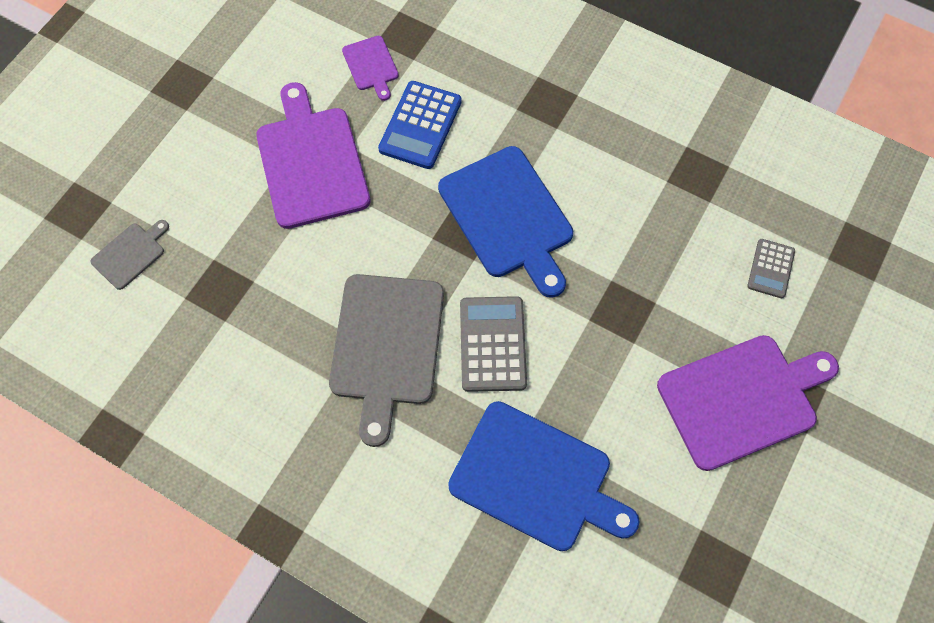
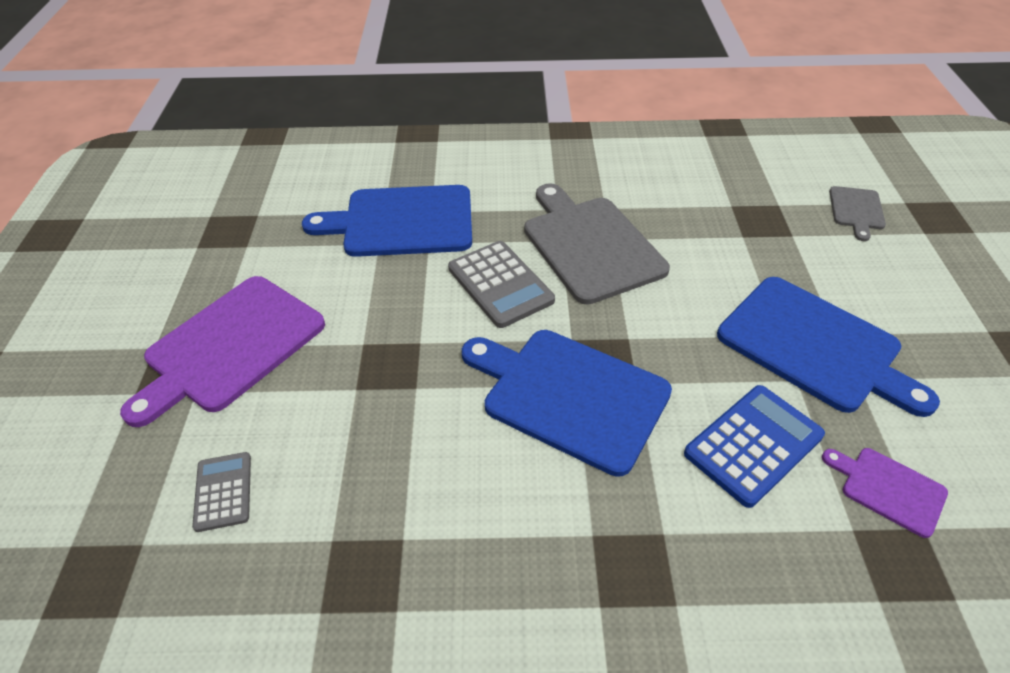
camera: 150 degrees right, 20 degrees down
(311, 162) = (815, 346): purple cutting board -> blue cutting board
(420, 125) = (753, 444): blue calculator -> blue calculator turned 60 degrees clockwise

